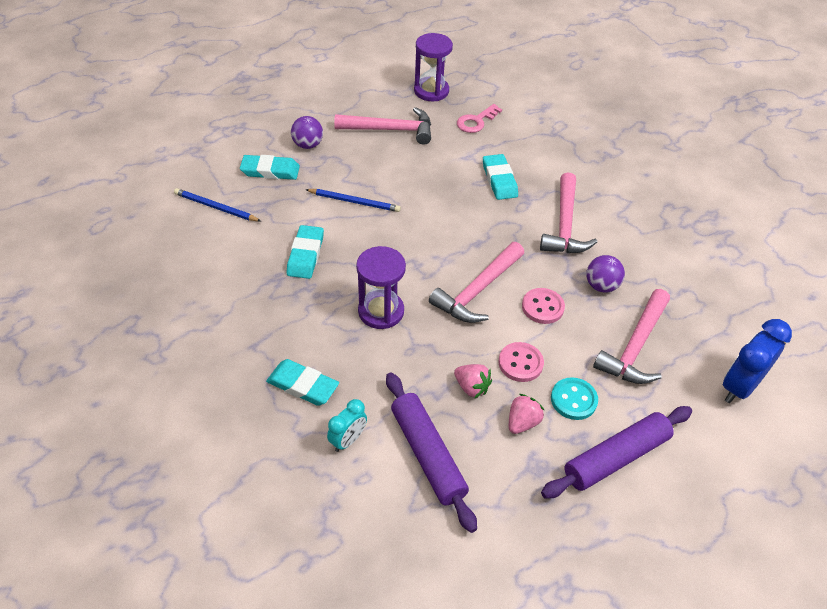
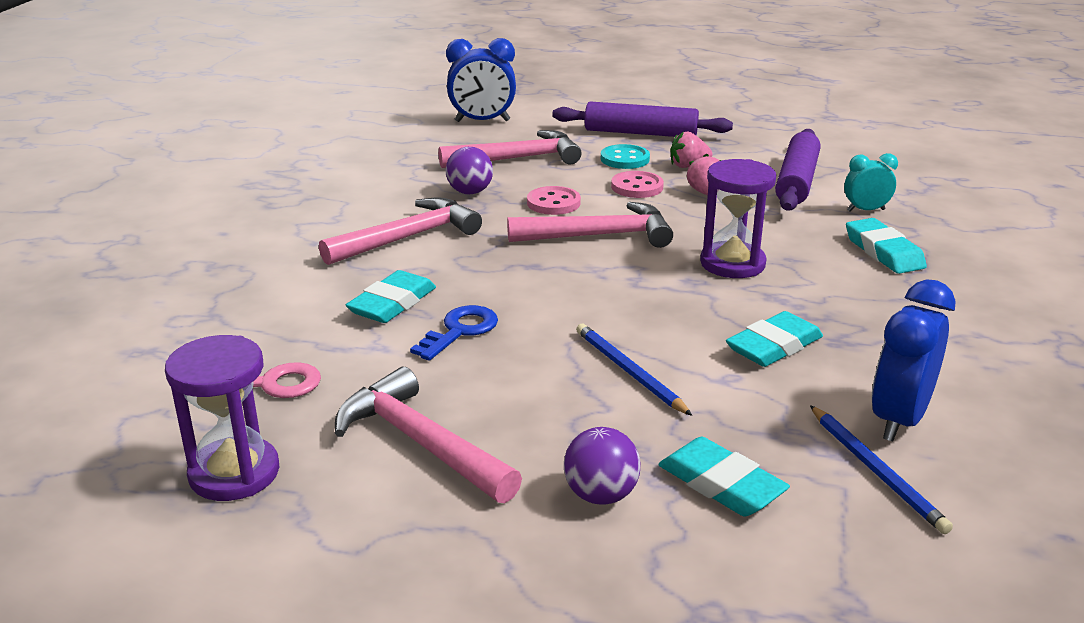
camera: 135 degrees left, 20 degrees down
(220, 240) = (899, 419): none -> blue clock
(449, 182) = (460, 331): none -> blue key

